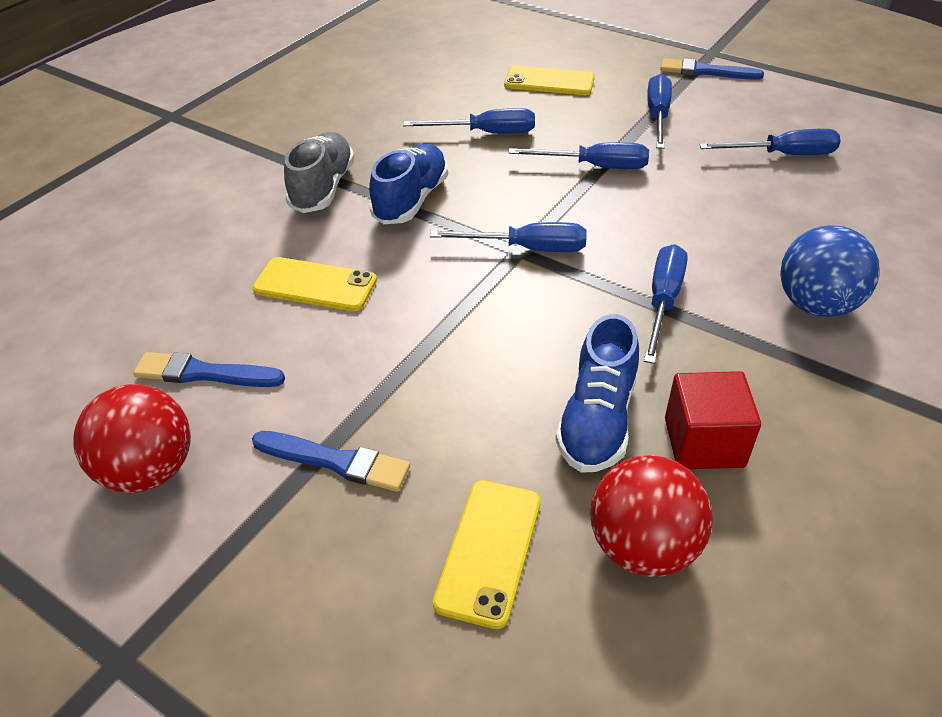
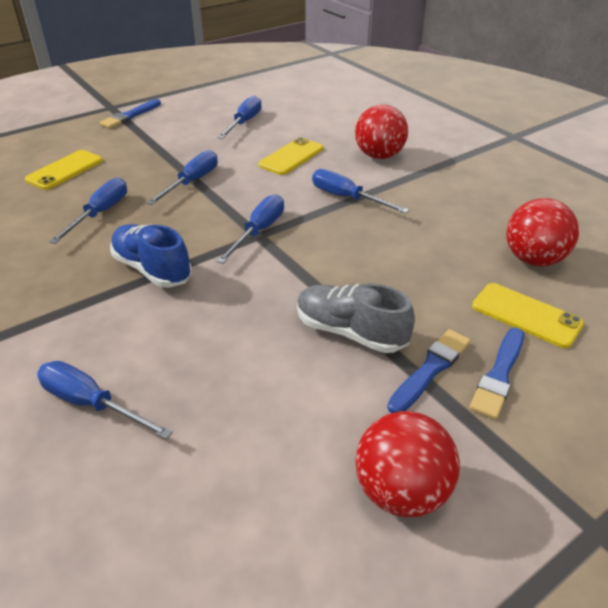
camera: 70 degrees left, 5 degrees down
(204, 373) = (294, 436): blue brush -> blue brush (499, 375)
(315, 285) = (221, 344): yellow phone -> yellow phone (291, 157)
(323, 188) = (85, 315): grey shoe -> grey shoe (350, 332)
(597, 420) = (435, 248): blue shoe -> none
(657, 116) = (160, 145): blue screwdriver -> blue screwdriver (91, 404)
(704, 442) = (465, 219): red cube -> none
(816, 305) = (379, 156): blue ball -> red ball

